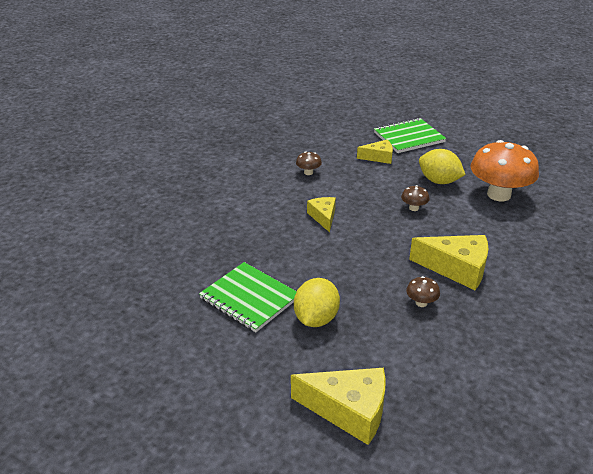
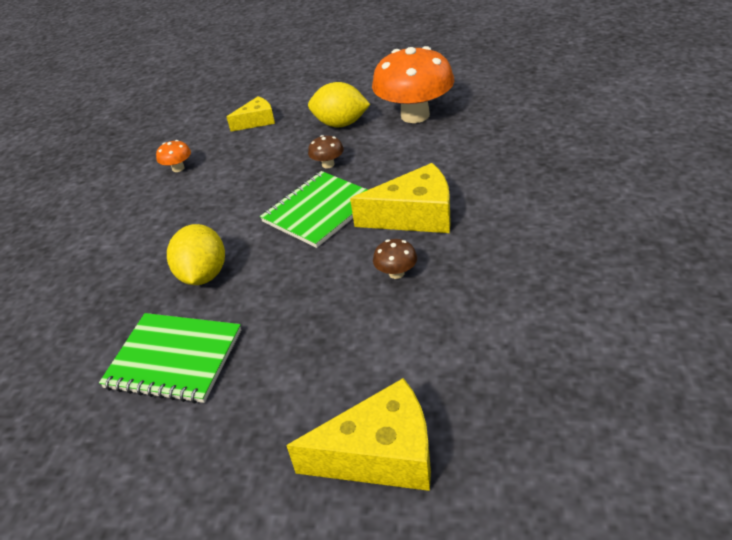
camera: 20 degrees left, 5 degrees up
(308, 172) = (178, 168): brown mushroom -> orange mushroom
(316, 319) = (277, 349): yellow lemon -> yellow lemon (203, 275)
(323, 217) = (223, 215): yellow cheese -> none
(409, 137) = (280, 87): green notebook -> green notebook (319, 211)

